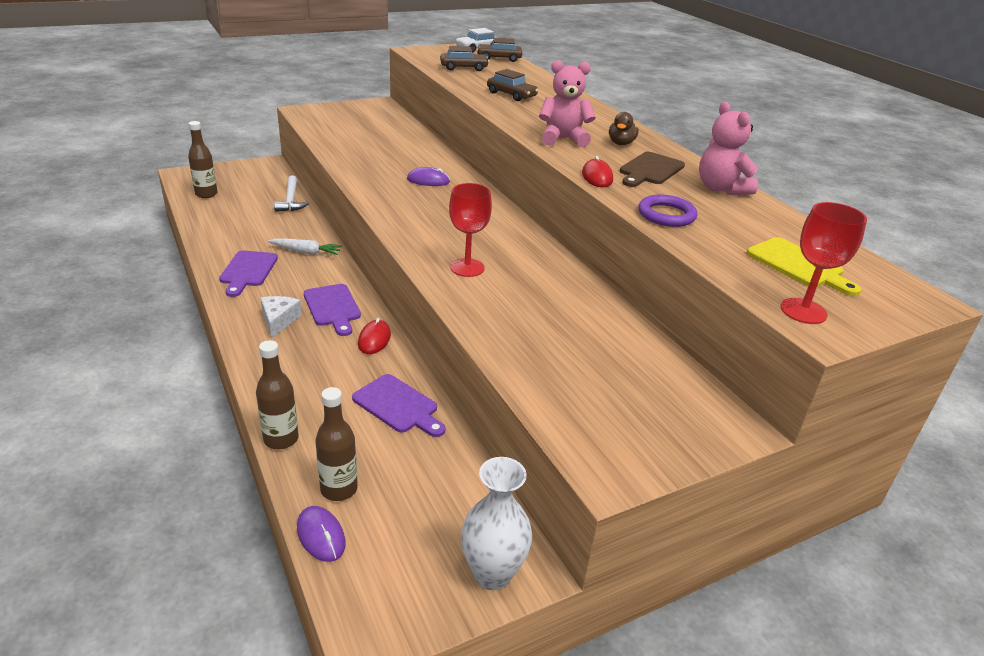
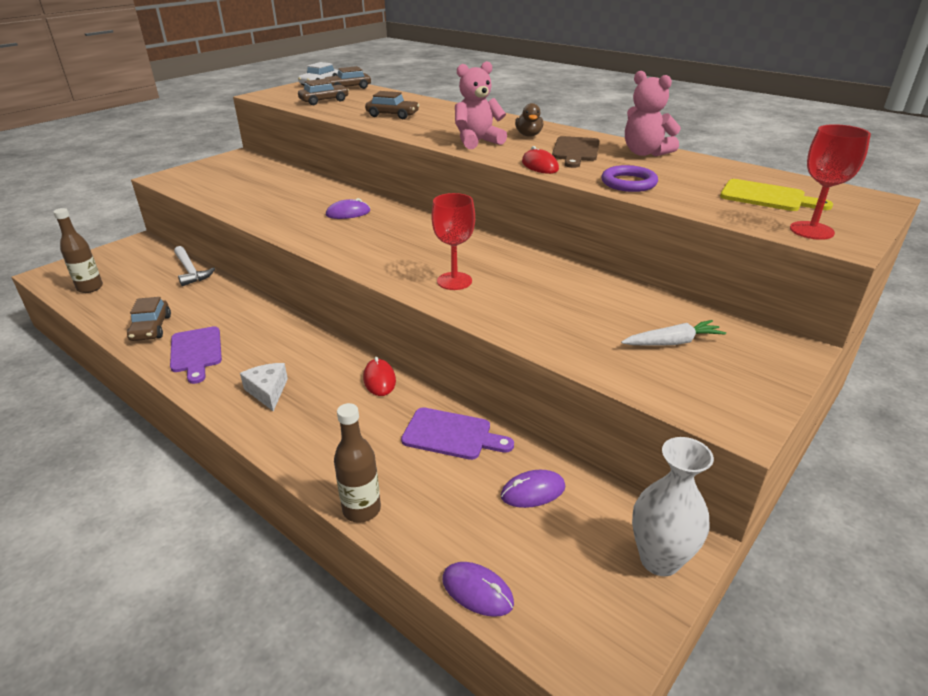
camera: 20 degrees left, 0 degrees up
(228, 241) = (151, 328): none -> brown car
(306, 252) = (245, 316): white carrot -> white carrot (672, 342)
(333, 307) = (314, 362): purple cutting board -> none
(339, 489) = (458, 537): brown bottle -> none
(429, 477) = (533, 491): none -> purple mouse

